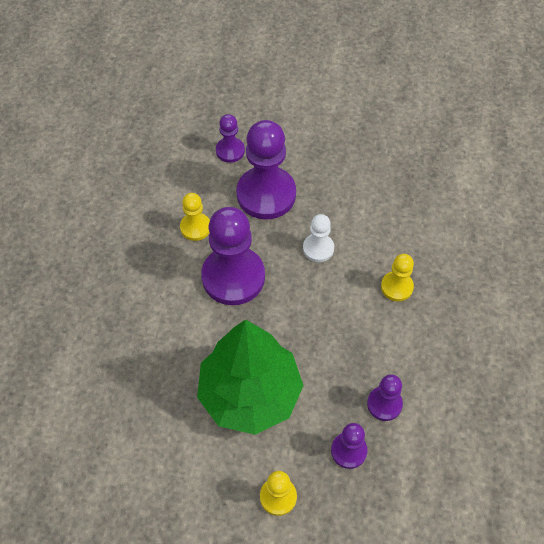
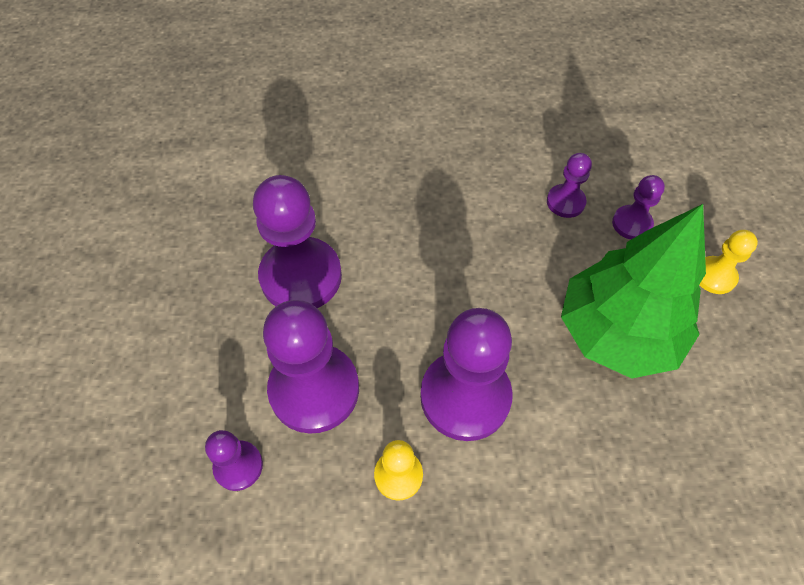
camera: 105 degrees left, 0 degrees up
(318, 248) = (388, 304): white pawn -> none
(355, 200) = (301, 276): none -> purple pawn
(396, 287) = (418, 213): yellow pawn -> none

